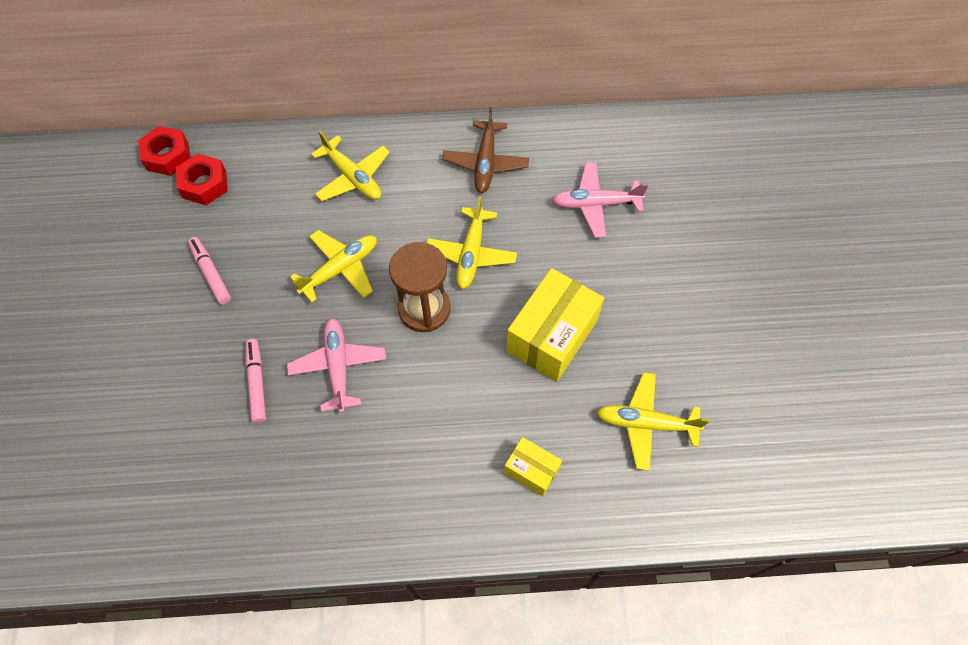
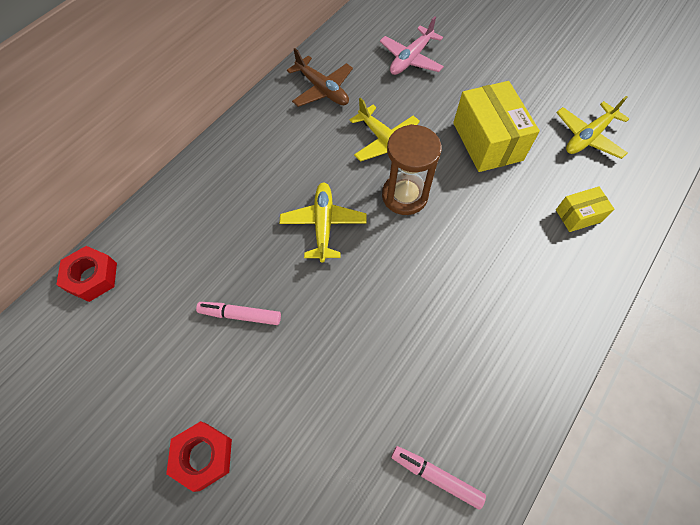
camera: 50 degrees left, 0 degrees up
(204, 184) = (150, 267): red nut -> red nut (203, 456)
(257, 383) = (371, 343): pink marker -> pink marker (436, 476)
(338, 367) = (405, 278): pink plane -> none
(353, 177) = (253, 167): yellow plane -> none

